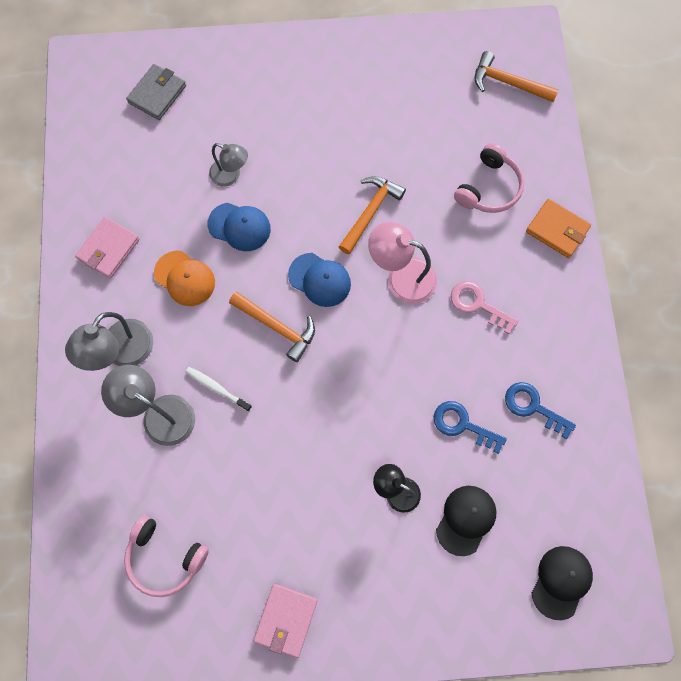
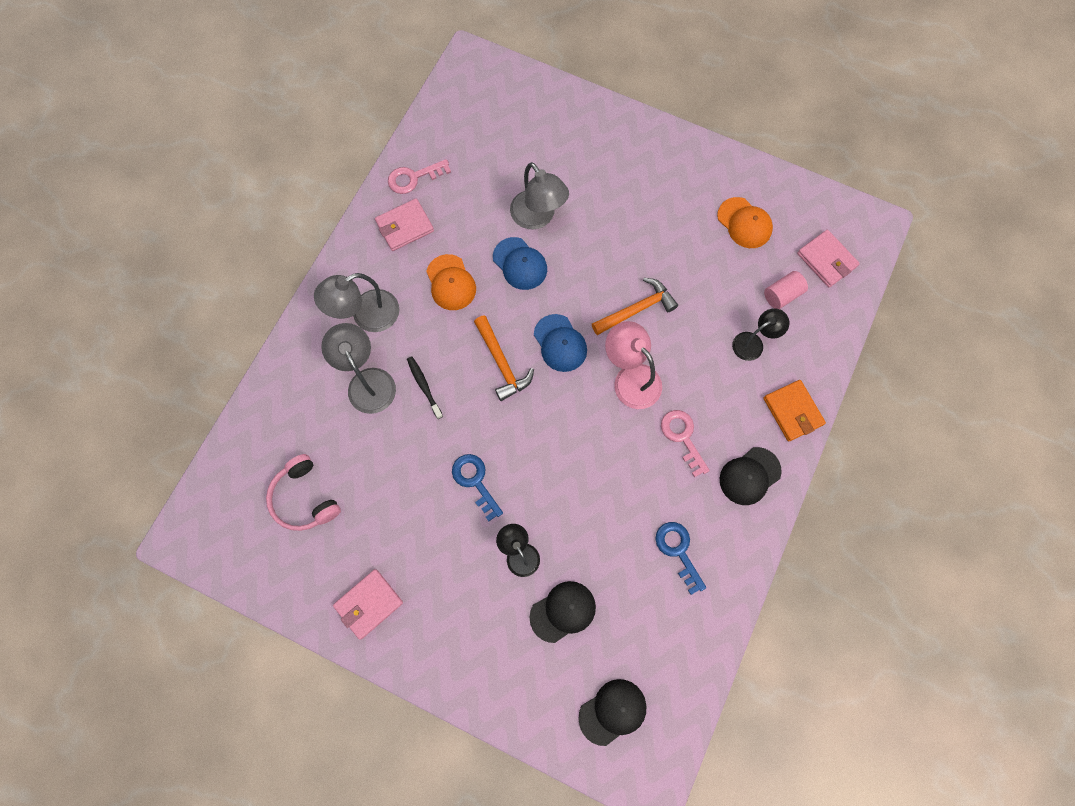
camera: 30 degrees right, 0 degrees up
(90, 198) = (414, 178): none -> pink key
(157, 94) = (517, 119): grey wallet -> none
(217, 388) = (424, 386): white toothbrush -> black toothbrush
(231, 175) = (538, 217): grey lamp -> grey lamp, size x1.53
(419, 86) = (744, 223): none -> orange cap
(463, 425) = (608, 531): blue key -> blue key (475, 482)
(488, 133) = (782, 295): none -> pink cylinder
(489, 188) = (753, 343): pink headphones -> black lamp
(508, 83) = (826, 260): orange hammer -> pink wallet
(554, 306) = (749, 476): none -> black cap

